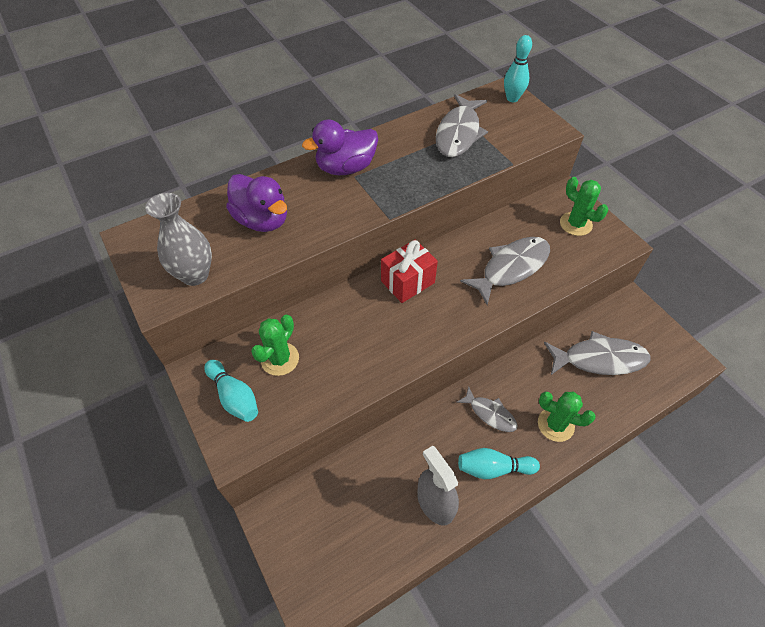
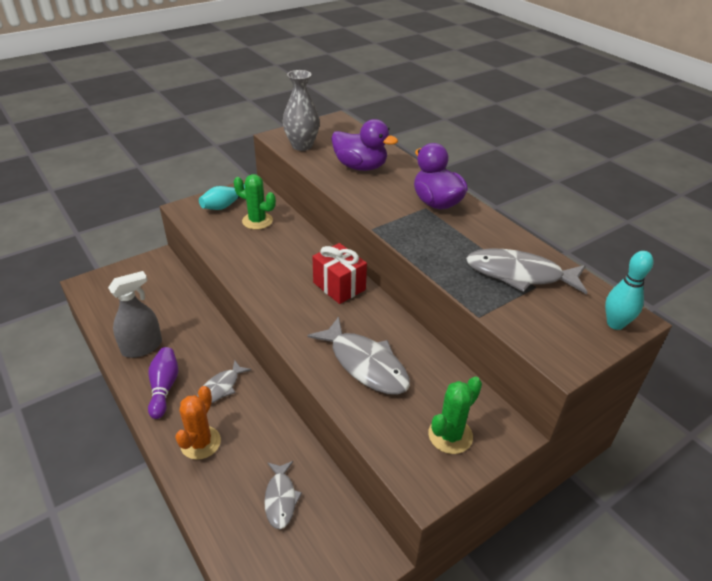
camera: 85 degrees right, 15 degrees down
(262, 220) = (360, 167): purple duck -> purple duck turned 105 degrees counterclockwise
(493, 468) = (164, 388): turquoise bowling pin -> purple bowling pin
(555, 424) = (200, 443): green cactus -> orange cactus
(599, 359) = (281, 499): grey fish -> grey fish, size x0.58

